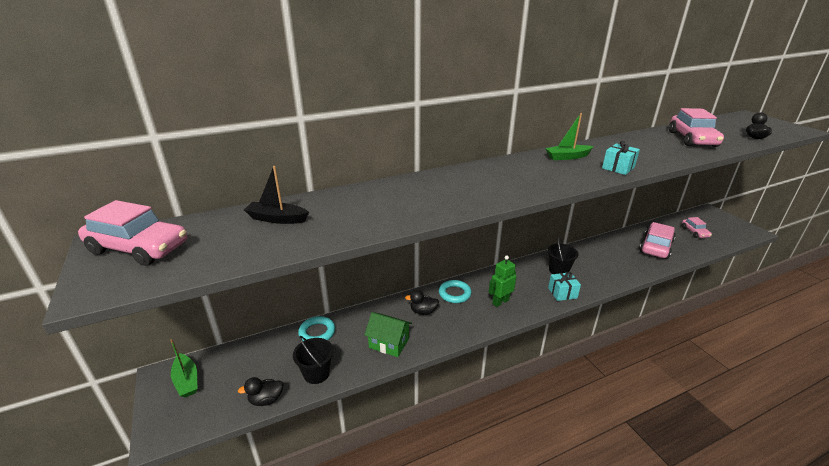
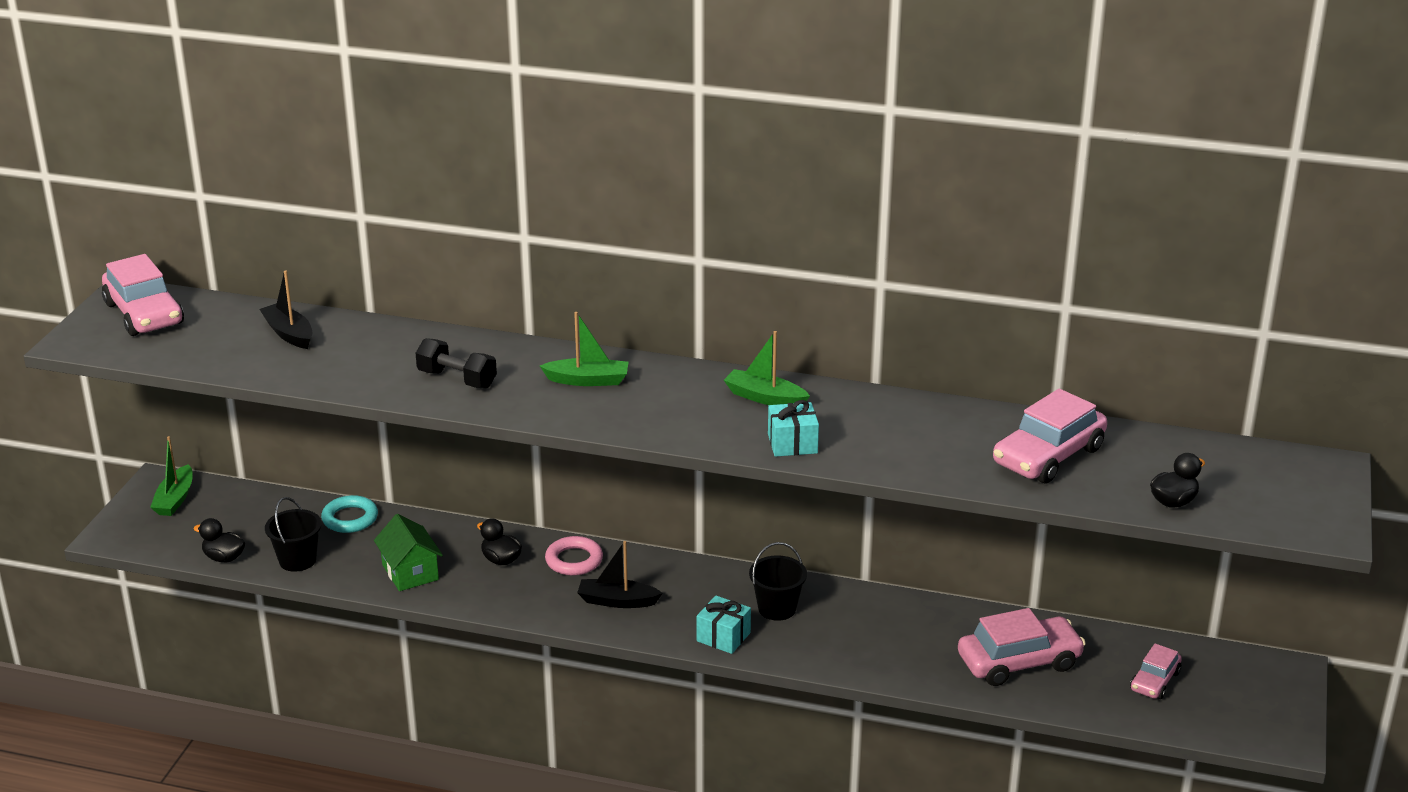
camera: 40 degrees right, 0 degrees up
(423, 202) = (457, 379): none -> black dumbbell
(454, 294) = (574, 560): turquoise ring -> pink ring
(486, 178) = (588, 380): none -> green boat
(500, 302) = (617, 601): green robot -> black boat

